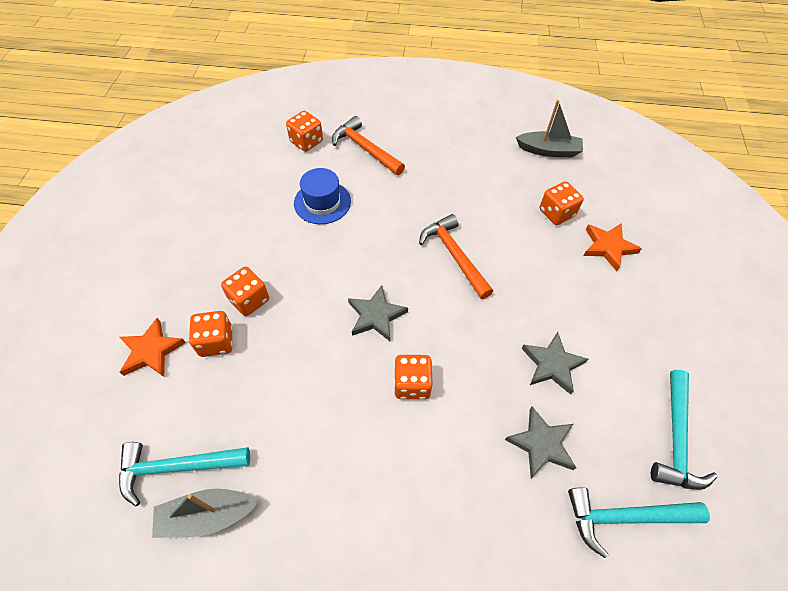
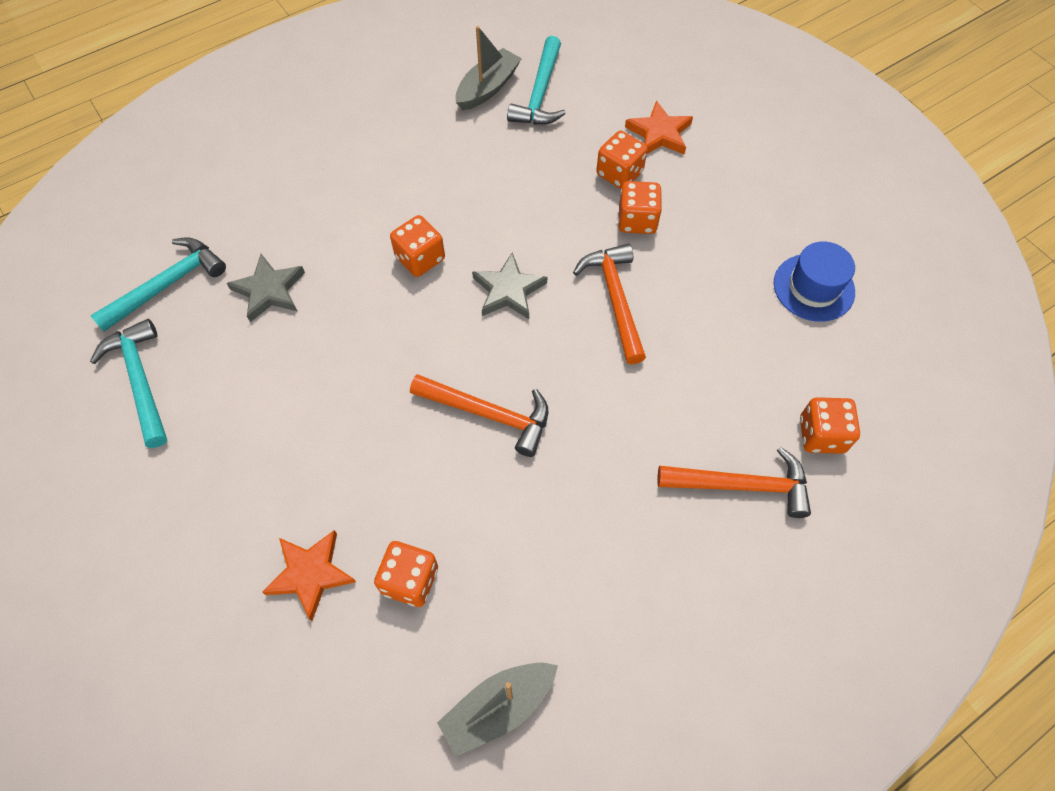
camera: 140 degrees right, 5 degrees up
(177, 467) = (540, 94): turquoise hammer -> turquoise hammer turned 150 degrees clockwise
(321, 264) = (615, 299): none -> orange hammer
(322, 202) = (697, 366): blue hat -> blue hat (813, 287)
(552, 365) = (299, 367): grey star -> none

